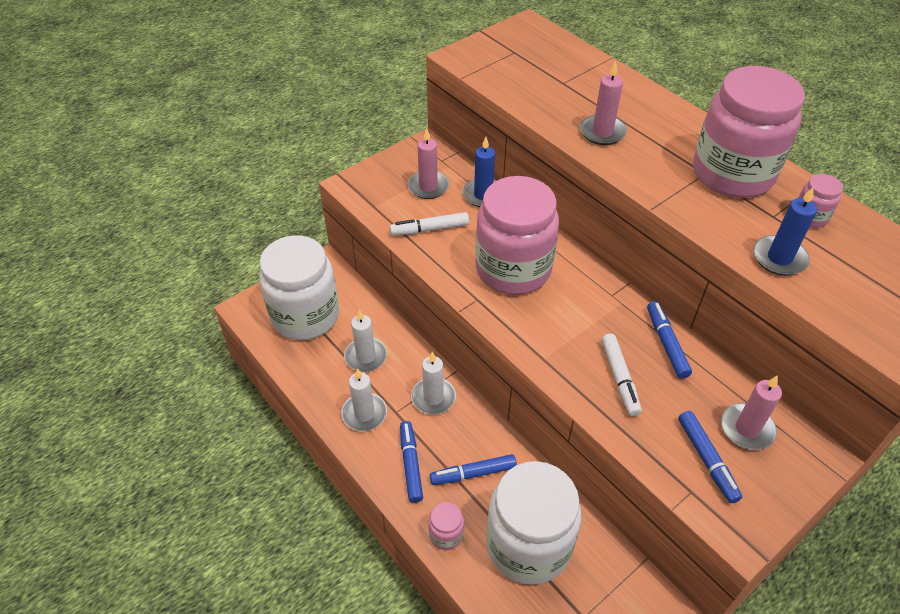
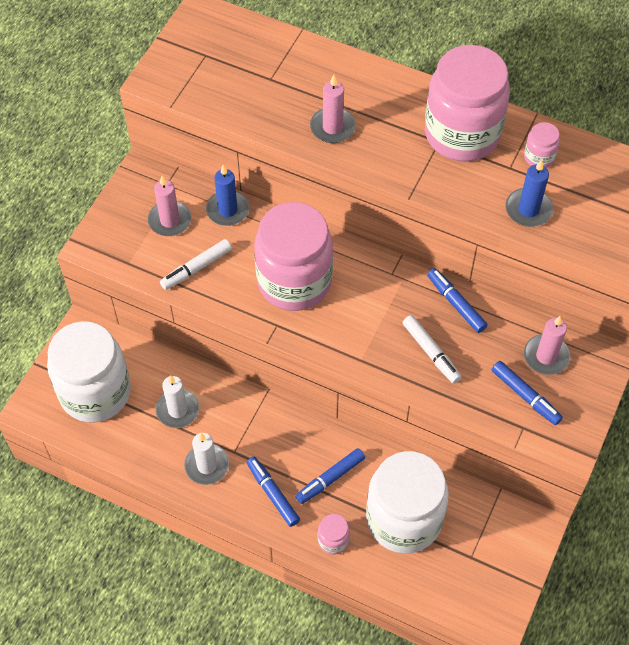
camera: 25 degrees left, 10 degrees up
(433, 398) = (261, 424): white candle -> none

